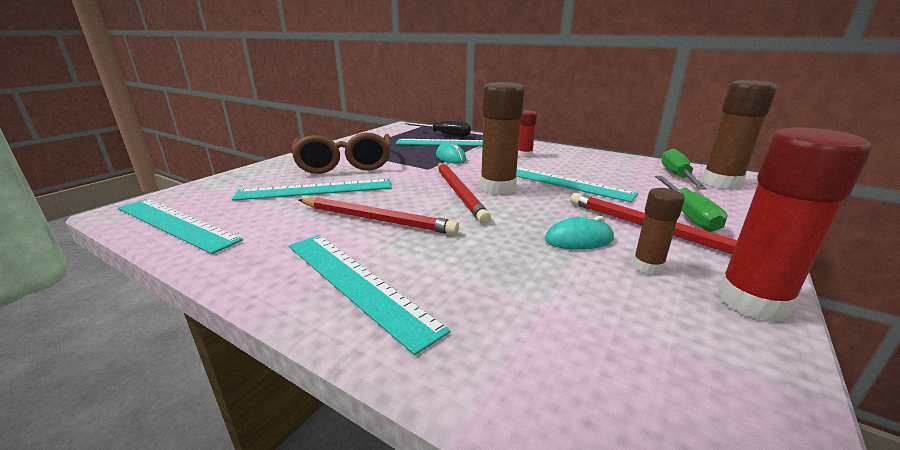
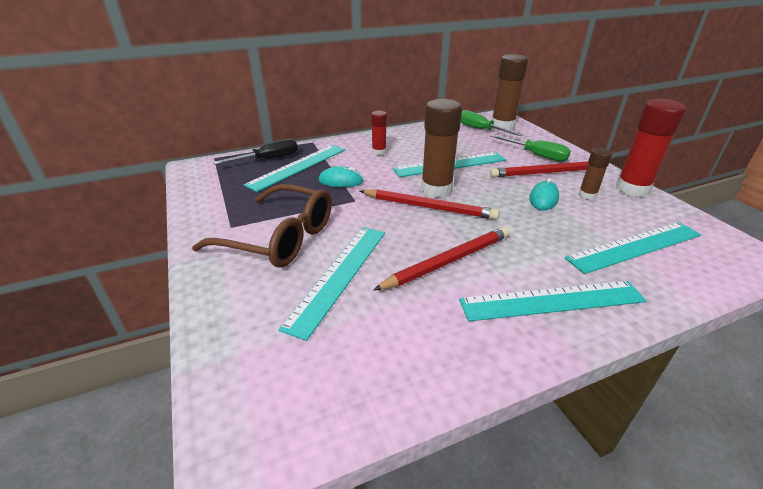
camera: 55 degrees left, 10 degrees up
(176, 223) = (338, 397): turquoise ruler -> turquoise ruler (634, 246)

